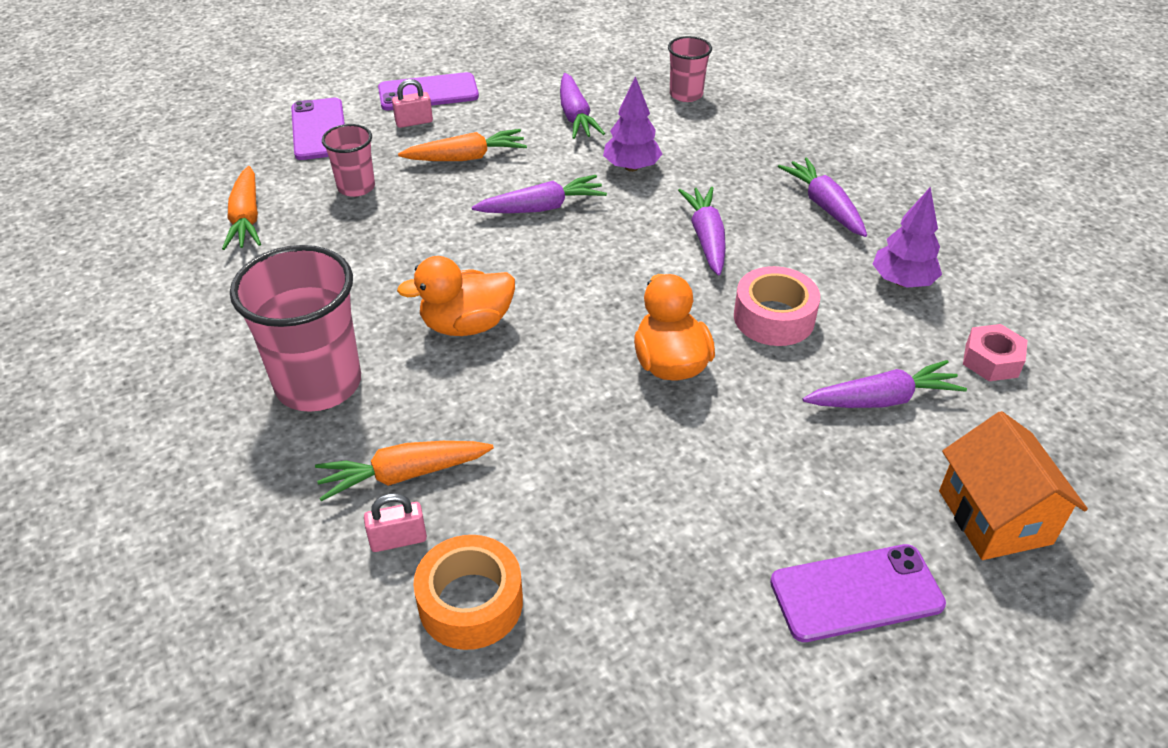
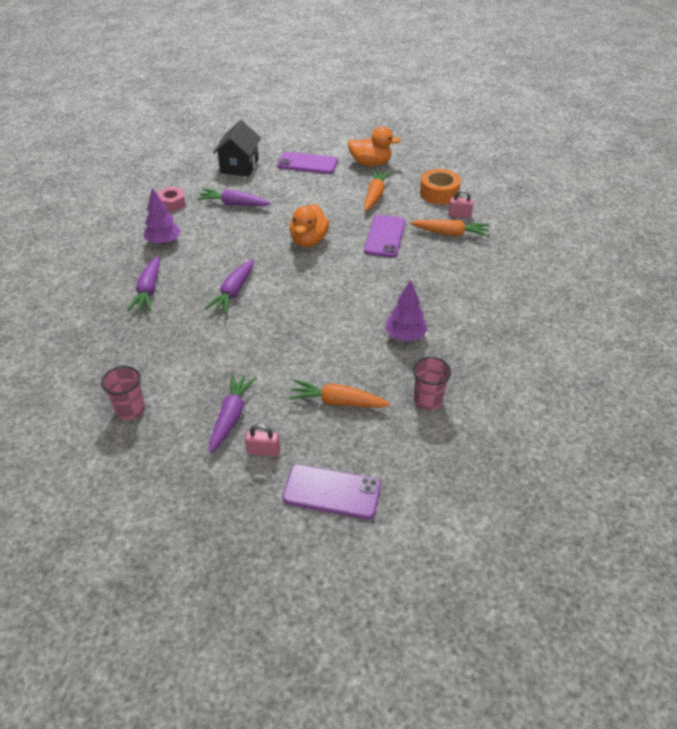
camera: 155 degrees left, 0 degrees up
(246, 218) = (511, 397): orange carrot -> orange carrot (375, 196)
(318, 383) = (480, 279): pink cup -> none
(319, 129) = (442, 476): purple phone -> purple phone (385, 236)
(414, 122) = (360, 456): pink padlock -> pink padlock (263, 451)
(466, 325) = (395, 285): orange duck -> orange duck (370, 163)
(541, 208) = (312, 342): purple carrot -> none
(631, 167) = (232, 354): purple tree -> purple tree (405, 336)
(774, 318) = (242, 245): pink tape -> none
(994, 517) = (239, 166): orange house -> black house

